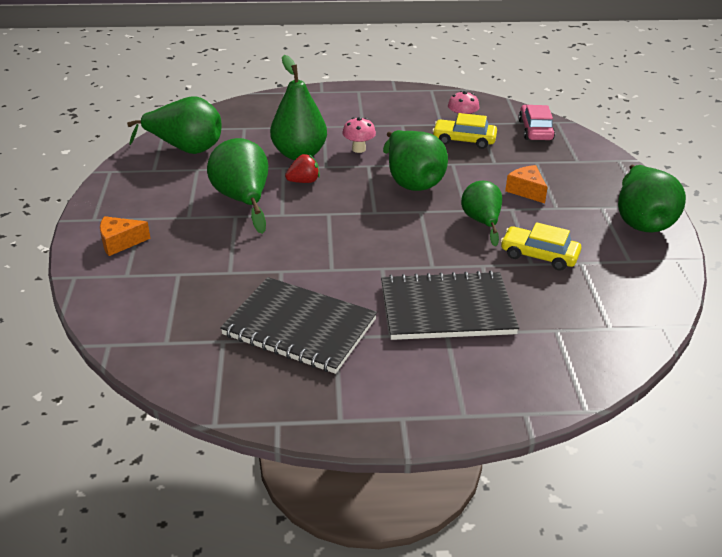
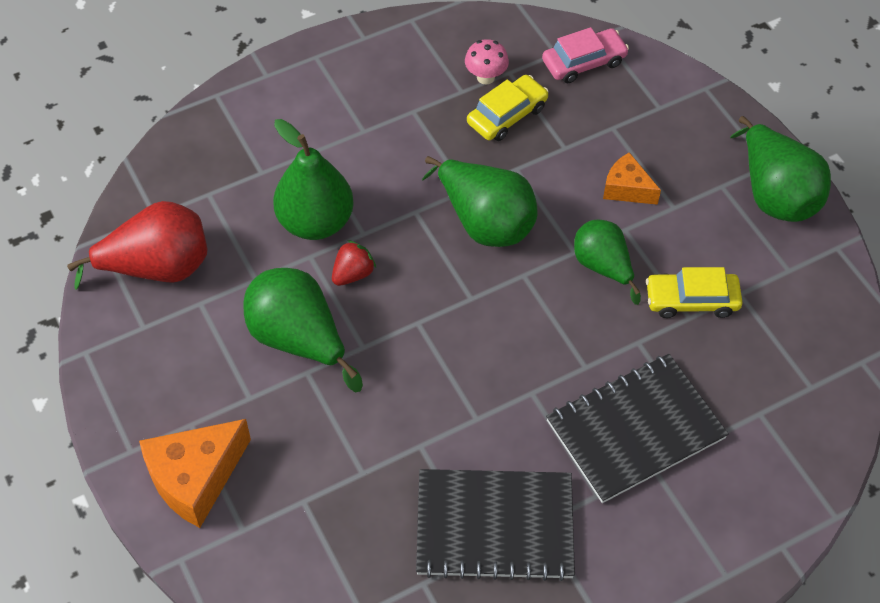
camera: 25 degrees left, 20 degrees up
(120, 242) = (195, 478): orange cheese -> orange cheese, size x1.70
(185, 149) = (157, 267): green pear -> red pear
(358, 149) = (385, 183): pink mushroom -> none
(464, 140) = (507, 115): yellow car -> yellow car turned 150 degrees clockwise
(535, 130) = (584, 62): pink car -> pink car turned 90 degrees clockwise

